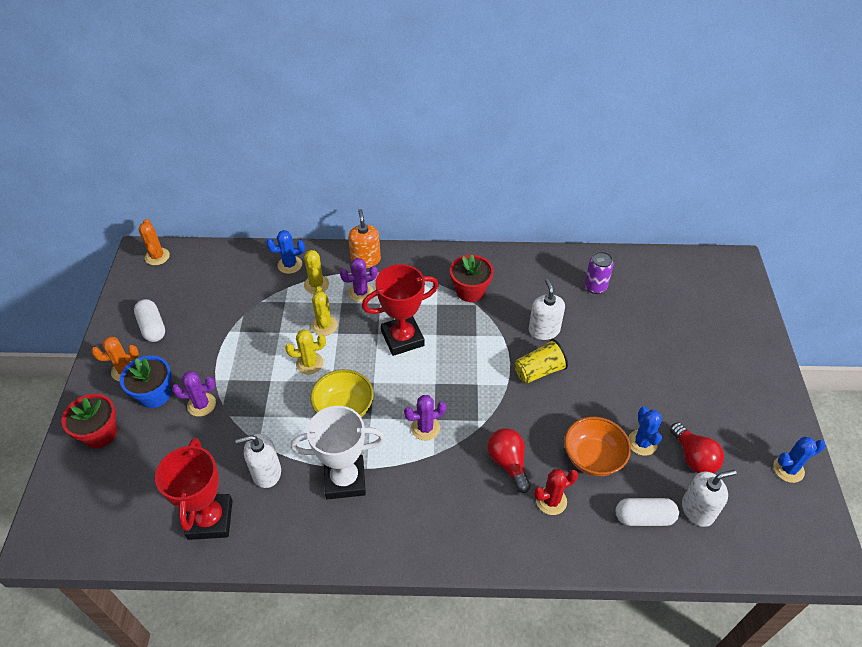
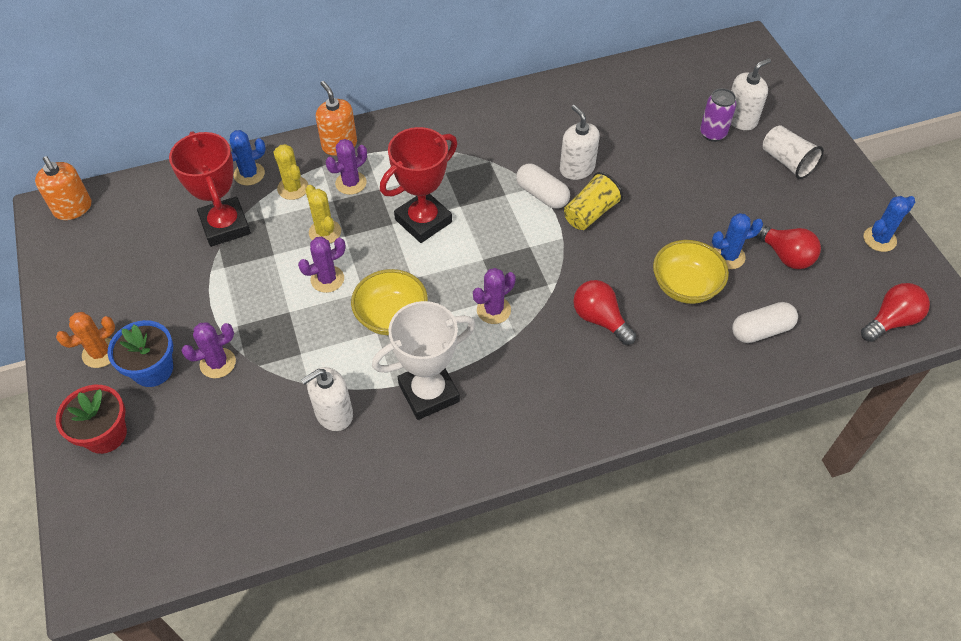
camera: 20 degrees left, 5 degrees up
(152, 327) = (110, 293): white capsule -> white capsule (542, 194)
(157, 256) = (73, 208): orange cactus -> orange soap dispenser
(210, 519) = (292, 485): red trophy -> red trophy (225, 226)
(309, 363) = (327, 279): yellow cactus -> purple cactus
(470, 291) = (477, 148): red flower pot -> none
(551, 501) = (661, 344): red cactus -> none
(593, 457) = (685, 286): orange bowl -> yellow bowl
(595, 287) = (612, 107): purple can -> purple can (713, 133)
(642, 443) = (728, 256): blue cactus -> blue cactus turned 75 degrees counterclockwise
(697, 510) = (810, 306): white soap dispenser -> white soap dispenser (740, 119)
(730, 375) = (787, 162): none -> white cup
(768, 547) = (891, 321): none -> red light bulb

